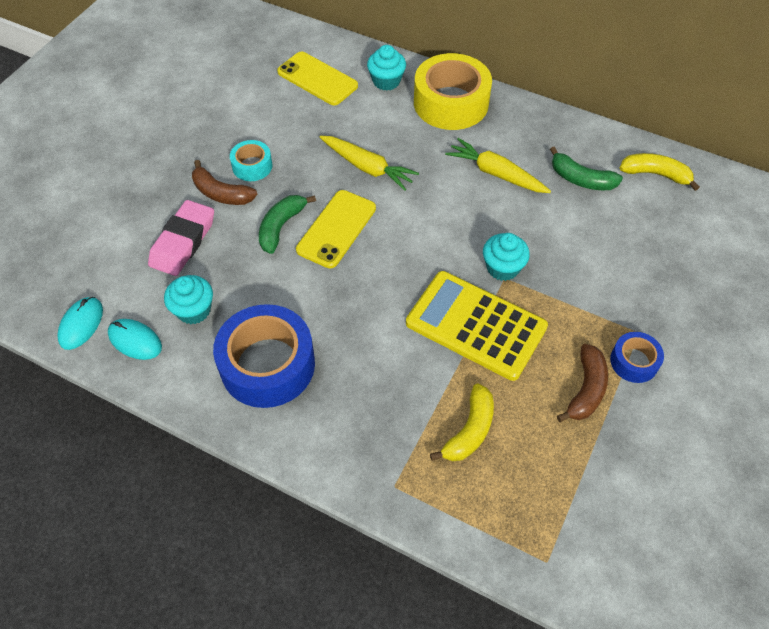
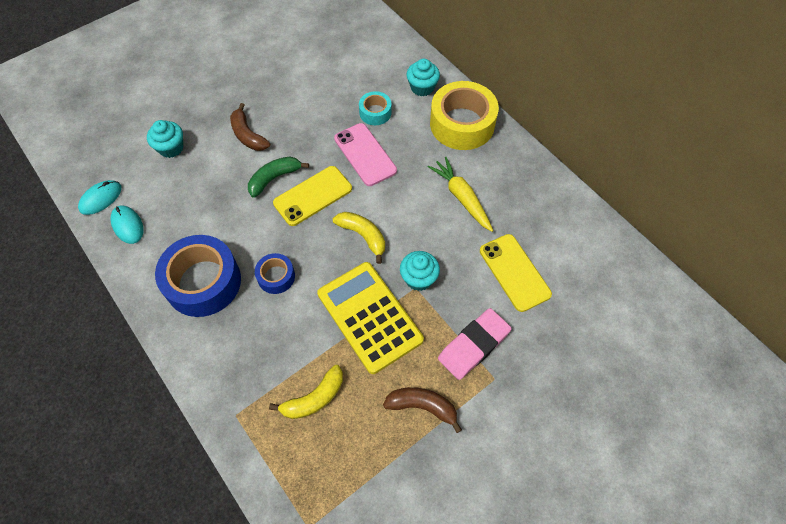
camera: 25 degrees right, 5 degrees up
(183, 242) = (201, 163): pink eraser -> pink eraser (474, 345)
(194, 310) = (178, 219): turquoise cupcake -> turquoise cupcake (171, 148)
(252, 166) = (282, 122): turquoise tape -> turquoise tape (375, 112)
(317, 79) = (370, 67): yellow phone -> yellow phone (514, 272)
(367, 167) = (365, 154): yellow carrot -> pink phone
(581, 179) = (528, 229): green banana -> none
(586, 389) = (422, 406): brown banana -> brown banana turned 120 degrees counterclockwise
(634, 361) = (475, 401): blue tape -> blue tape (276, 277)
(655, 174) = (595, 249): yellow banana -> yellow banana (363, 236)

